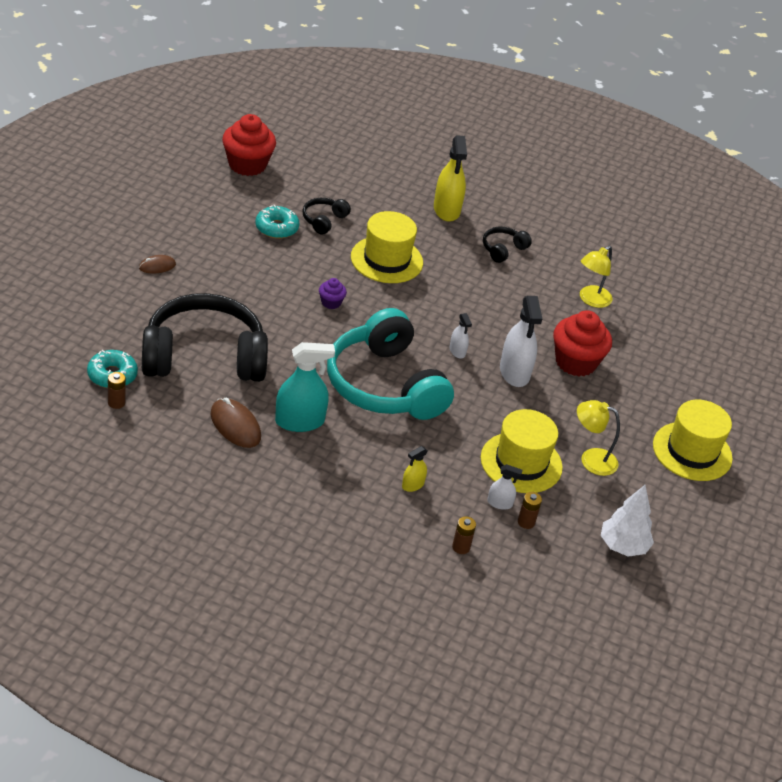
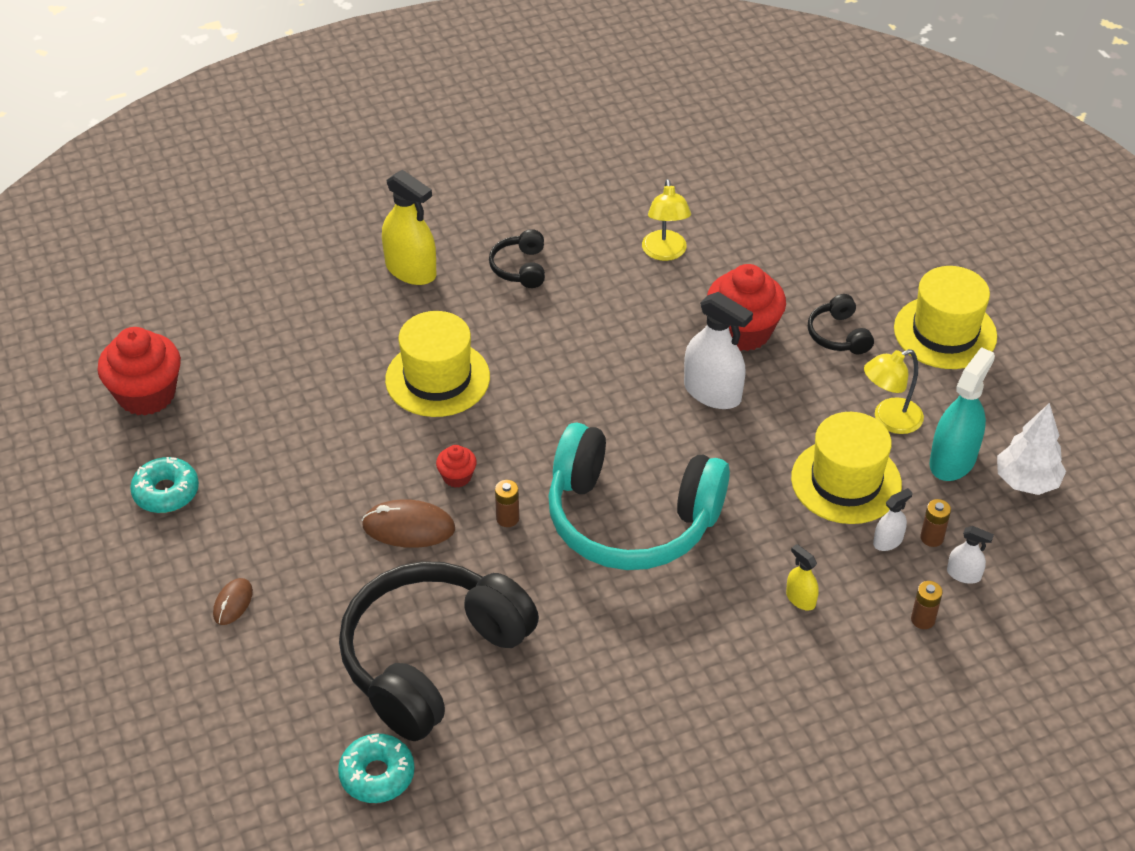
camera: 40 degrees left, 5 degrees up
(116, 403) = (428, 801): brown battery -> brown battery (507, 518)
(235, 426) = (571, 704): brown mouse -> brown mouse (408, 527)
(276, 228) = (284, 442): turquoise donut -> turquoise donut (166, 492)
(299, 421) = (618, 637): turquoise spray bottle -> turquoise spray bottle (952, 460)
(324, 220) = (316, 389): black headphones -> black headphones (838, 335)
(331, 302) = (457, 477): purple cupcake -> red cupcake
(413, 485) = (800, 599): yellow spray bottle -> yellow spray bottle turned 135 degrees clockwise
(457, 351) = (637, 418): white spray bottle -> white spray bottle (963, 574)

